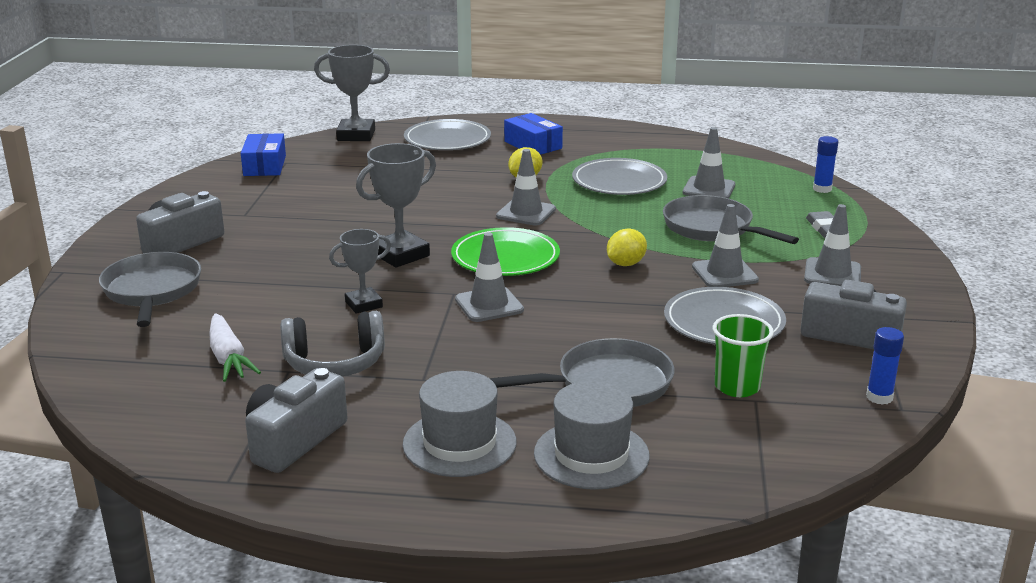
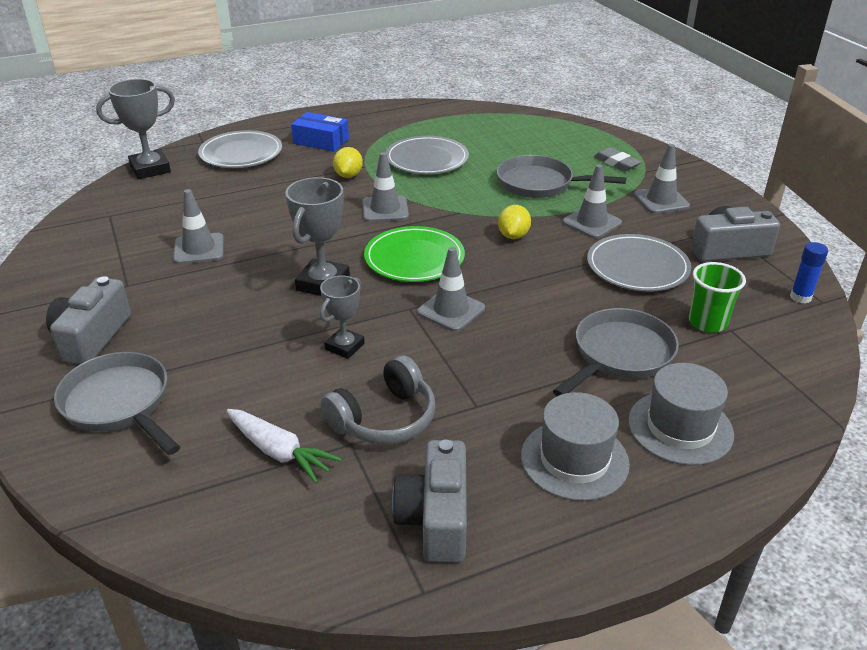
camera: 30 degrees left, 10 degrees up
(264, 166) = (91, 224): blue box -> none
(709, 189) = (500, 148): grey traffic cone -> grey traffic cone (199, 249)
(822, 189) = (577, 128): blue glue stick -> none

